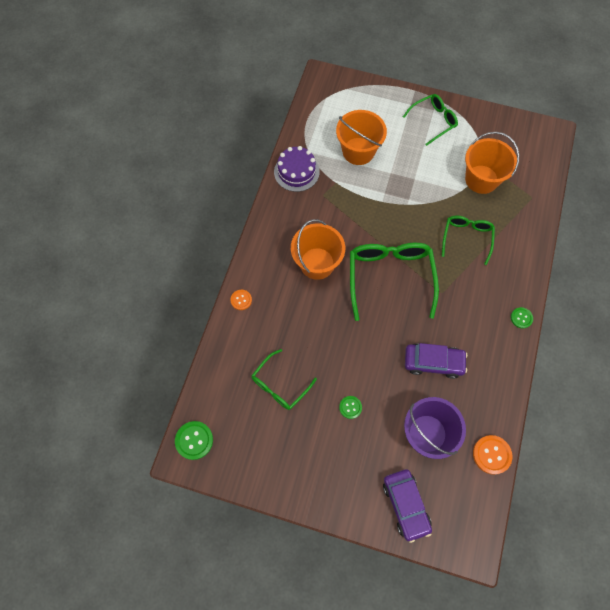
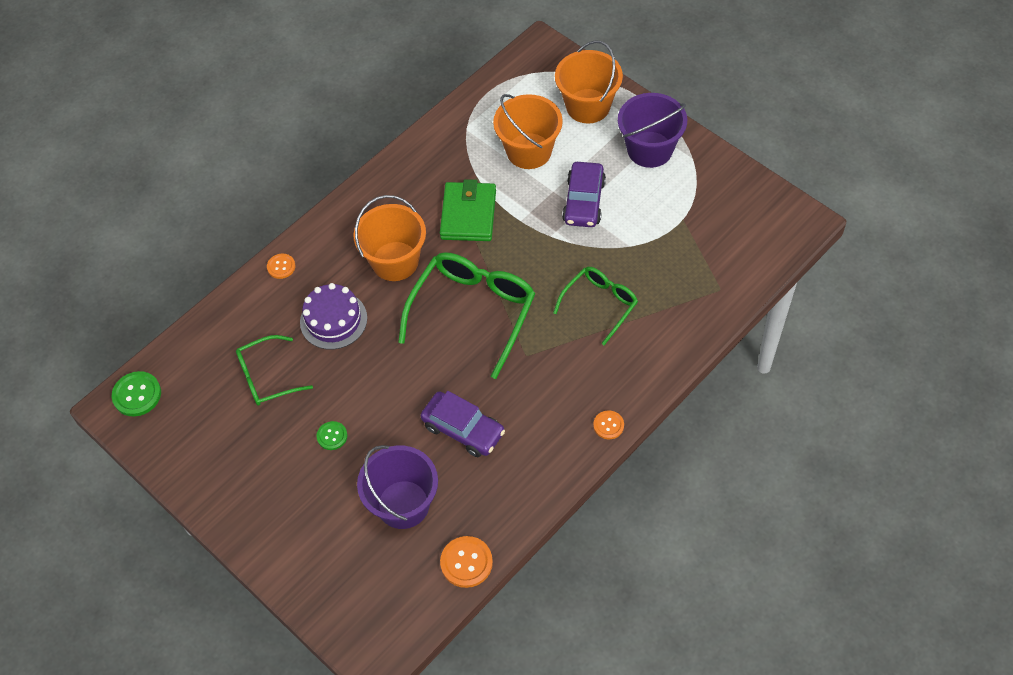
camera: 30 degrees right, 10 degrees down
(296, 172) = (437, 147): purple cake -> purple cake (333, 320)
(346, 210) = (468, 214): none -> green wallet
(405, 505) = (327, 570): purple car -> purple car (584, 201)
(433, 121) = (650, 149): green glasses -> purple bucket
(481, 179) = (666, 242): orange bucket -> orange bucket (588, 106)
(521, 318) = (608, 425): green button -> orange button

